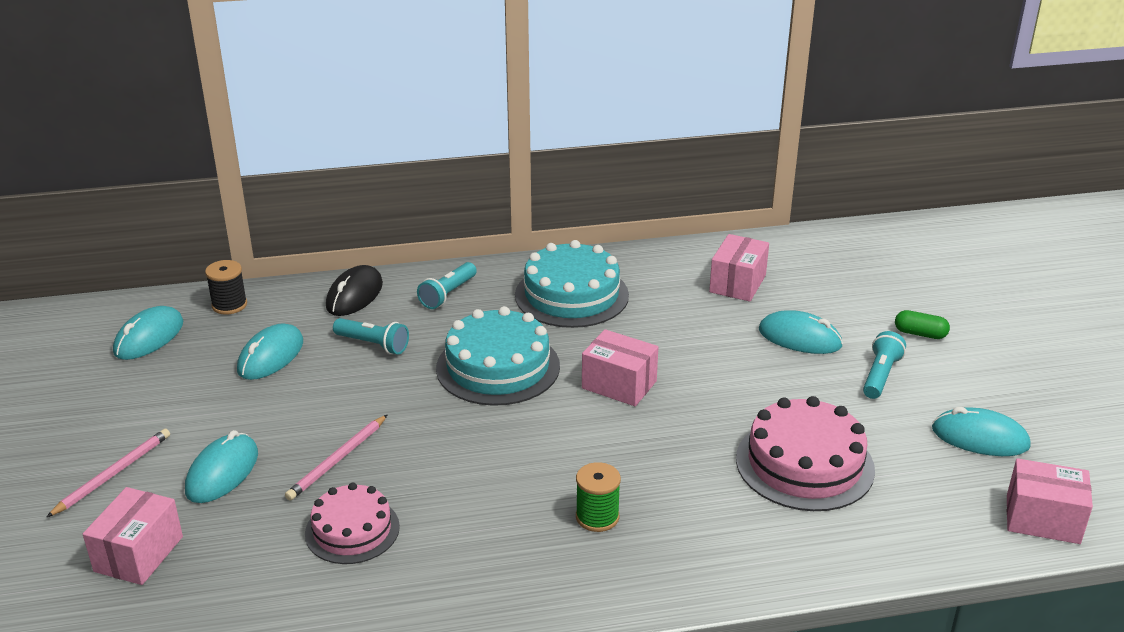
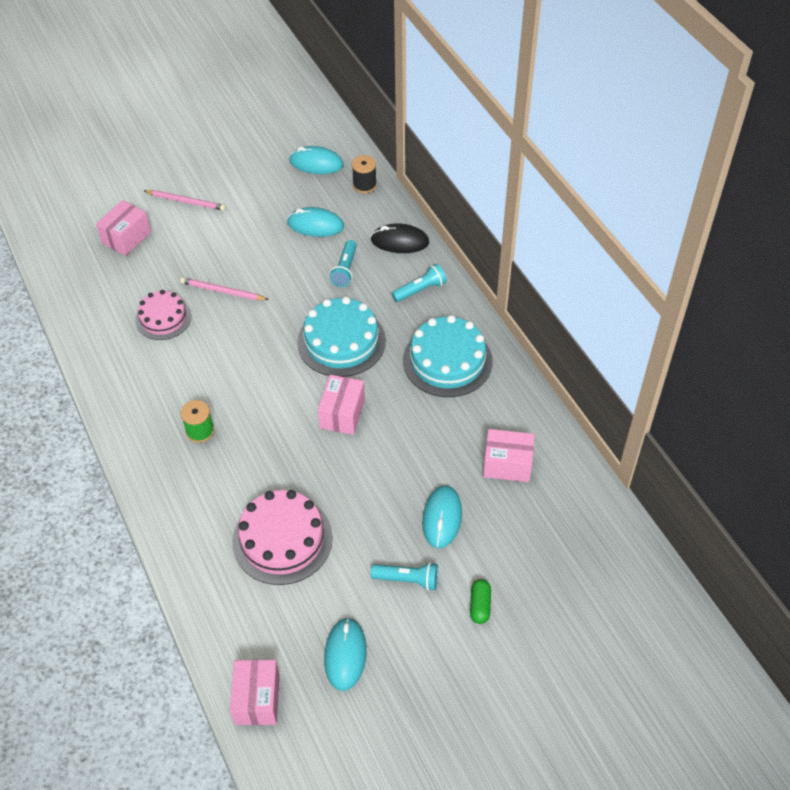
camera: 75 degrees right, 20 degrees up
(139, 554) = (126, 238): pink box -> pink box turned 60 degrees counterclockwise
(222, 472) = (199, 245): turquoise mouse -> none
(448, 294) = (420, 290): turquoise flashlight -> turquoise flashlight turned 135 degrees clockwise

